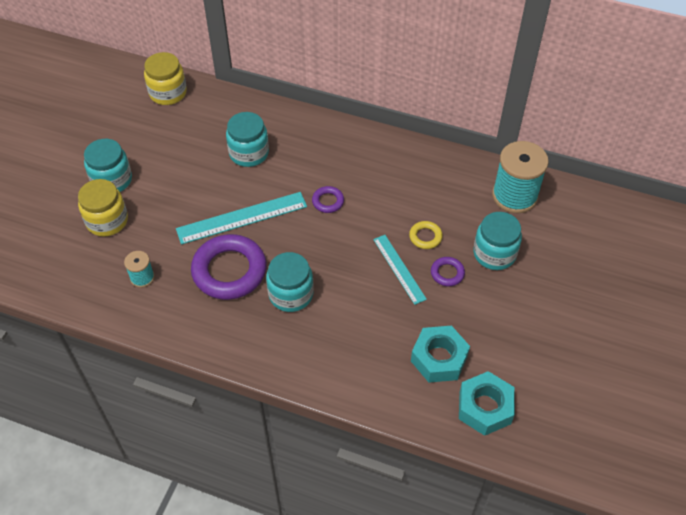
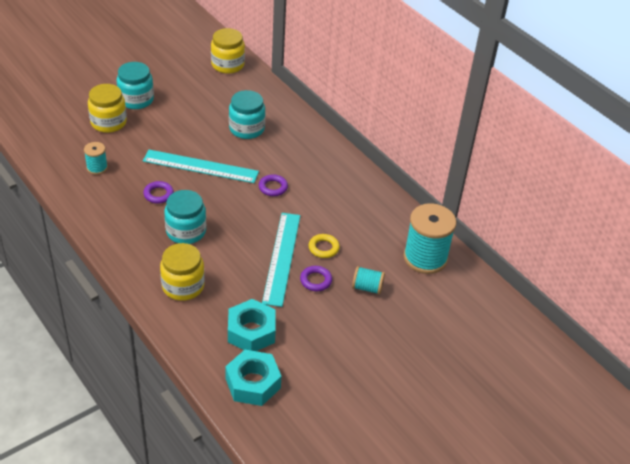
camera: 30 degrees right, 10 degrees down
(229, 271) = (158, 194): purple ring -> purple ring, size x0.46
(339, 352) = (183, 286): none -> yellow jar
(399, 269) = (281, 258): turquoise ruler -> turquoise ruler, size x1.56
(494, 253) = (367, 287): turquoise jar -> turquoise spool

